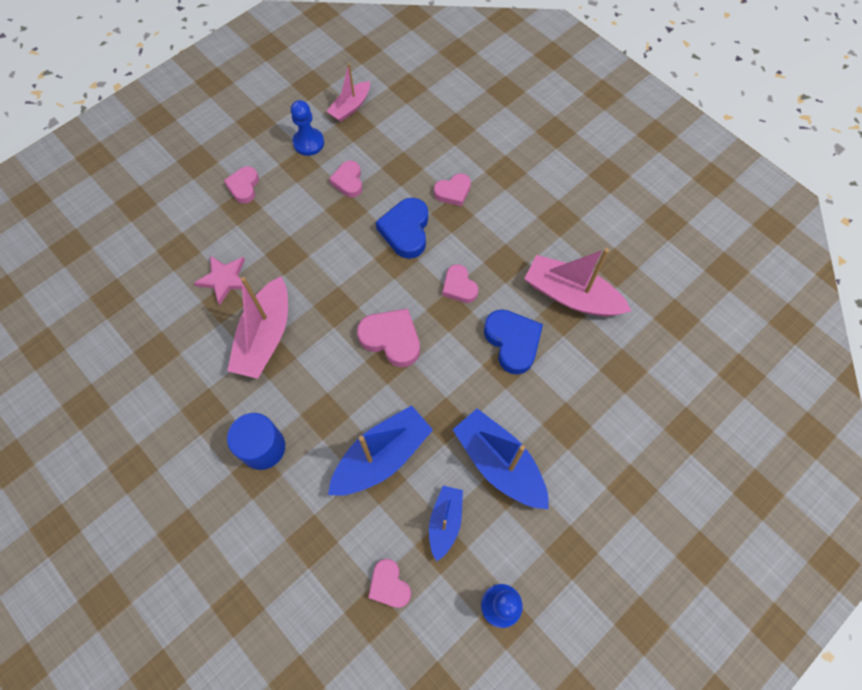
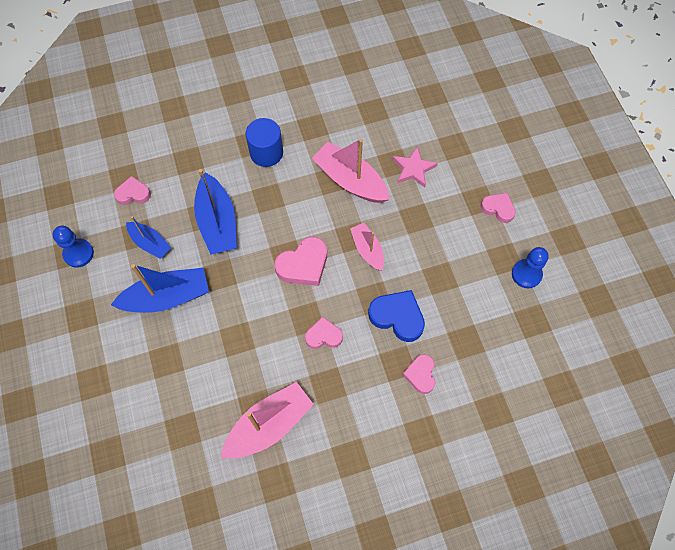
camera: 115 degrees right, 0 degrees up
(348, 181) = (470, 291): pink heart -> none
(350, 107) = (556, 325): pink boat -> pink boat (367, 250)
(512, 342) = (253, 354): blue heart -> none

